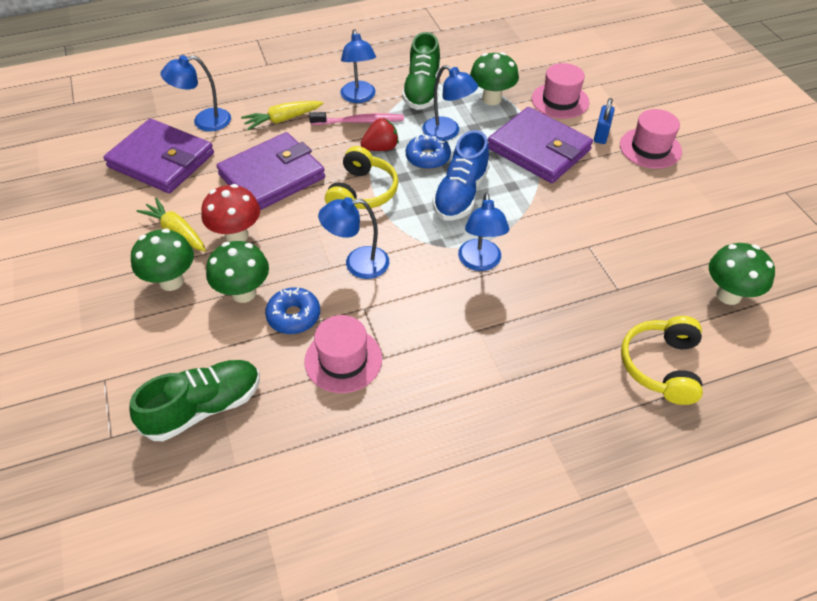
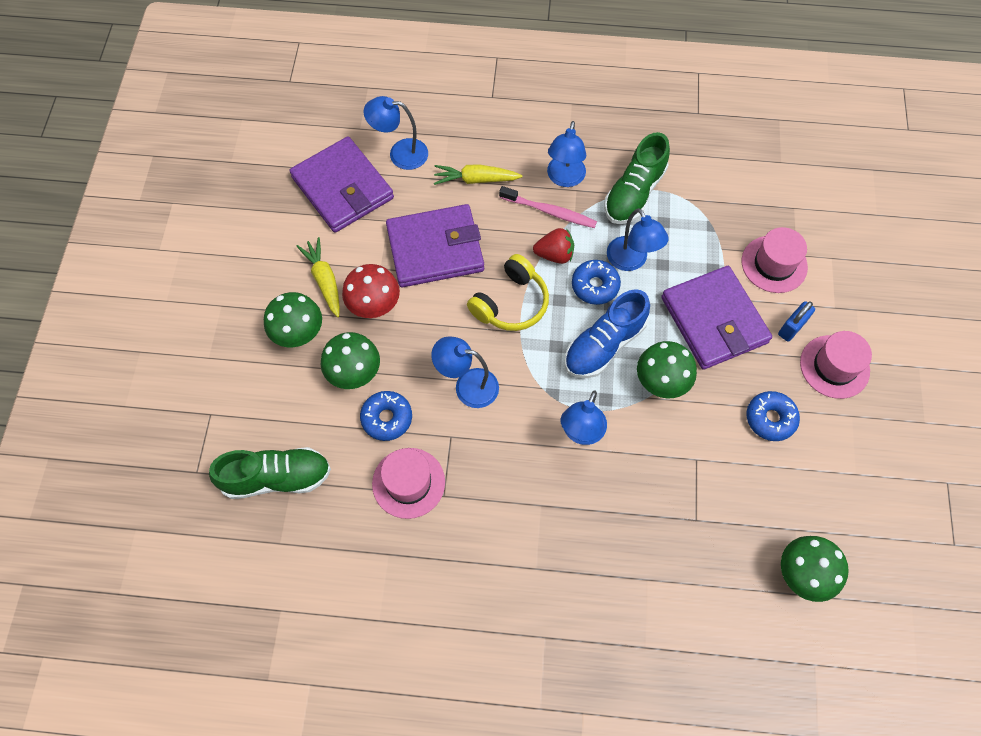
camera: 25 degrees right, 15 degrees up
(491, 99) = (701, 233): green mushroom -> green mushroom (660, 383)
(627, 198) = (770, 419): none -> blue donut
(661, 366) = (686, 619): yellow headphones -> none

